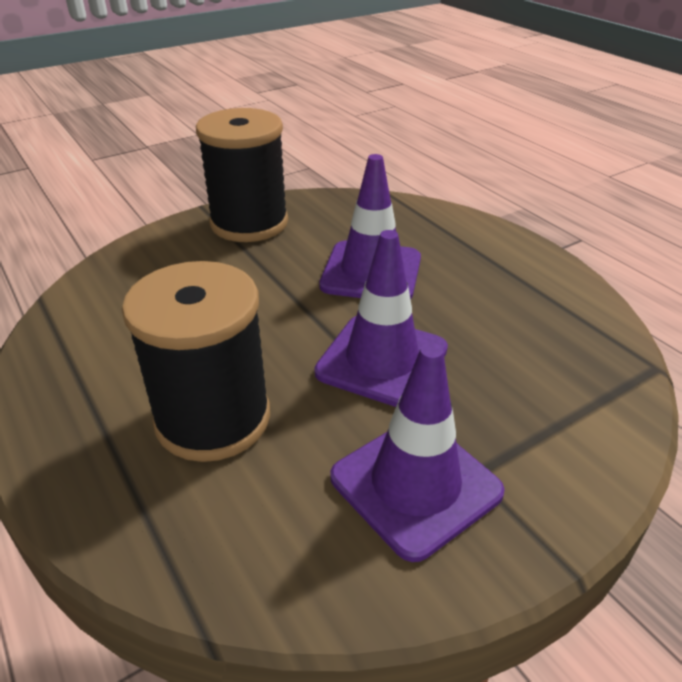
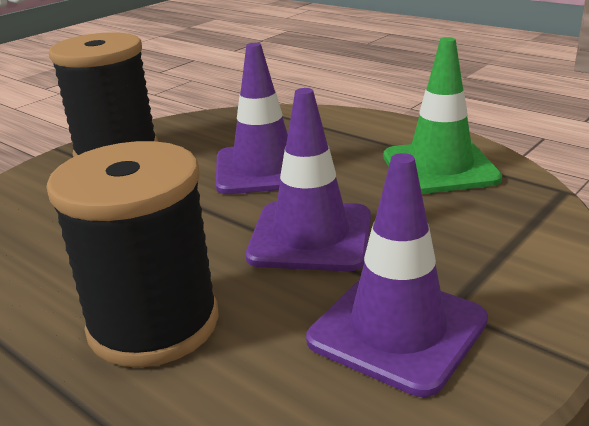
camera: 15 degrees left, 10 degrees down
(540, 309) = (439, 168): none -> green traffic cone

